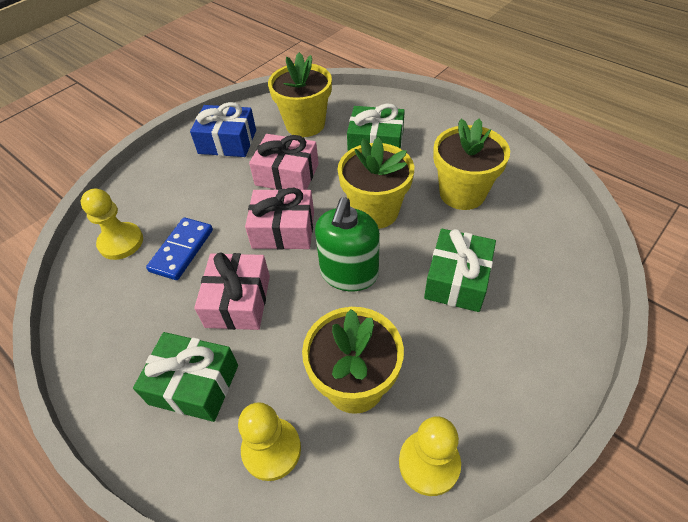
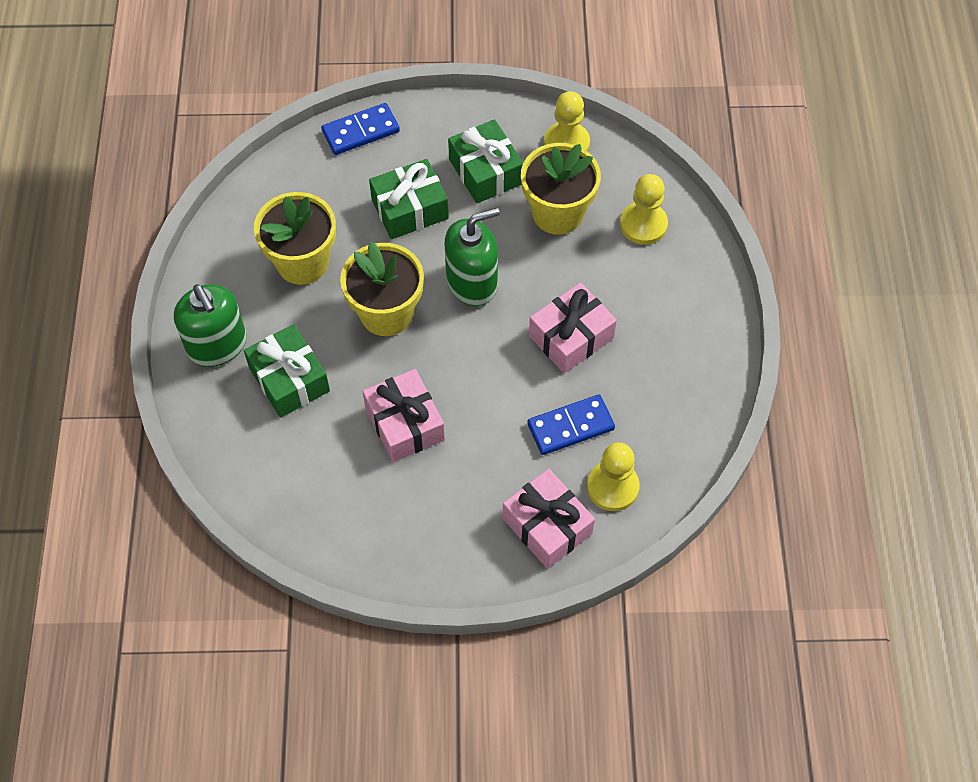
camera: 135 degrees left, 10 degrees up
(194, 384) = (655, 304): green gift -> green gift (485, 171)
(227, 142) = (408, 528): blue gift -> none
(283, 230) = (474, 366): pink gift -> pink gift (547, 526)
(305, 124) = (313, 473): yellow flower pot -> none
(433, 127) = (217, 345): none -> green soap dispenser
(575, 299) = (360, 131): none -> blue domino

